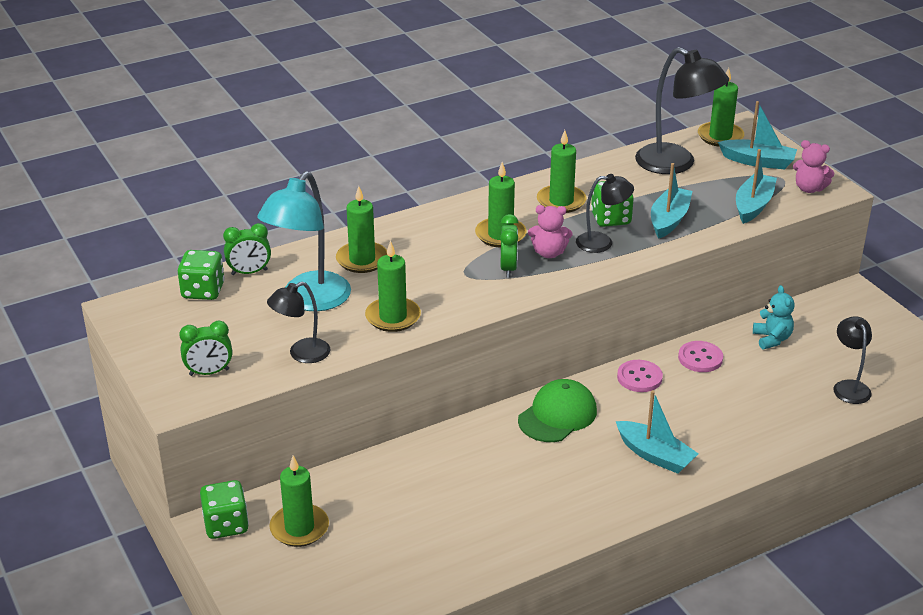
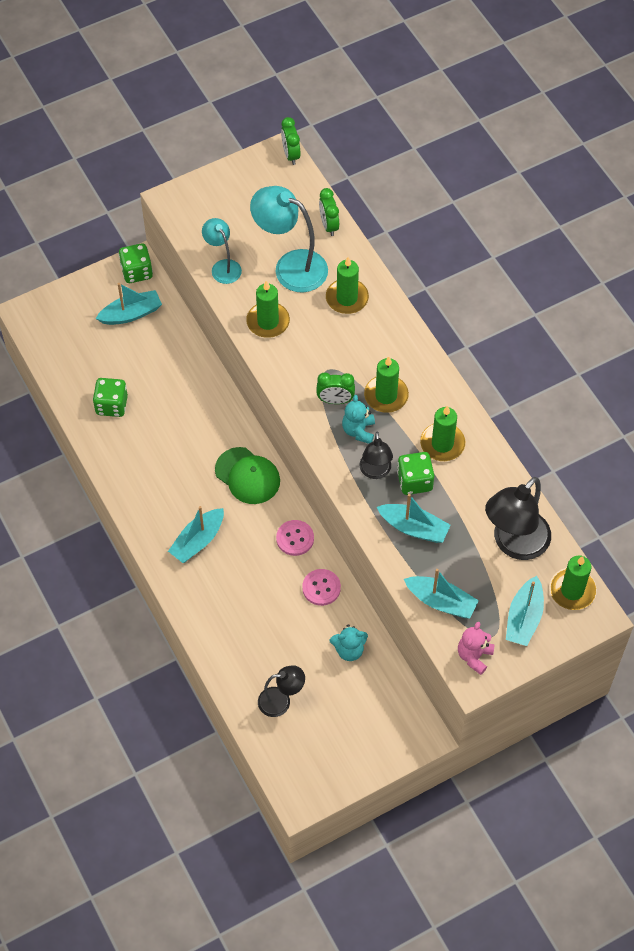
camera: 90 degrees right, 25 degrees up
(203, 291) = (303, 199): green dice -> green dice (111, 405)
(209, 372) = (203, 214): green clock -> green clock (291, 154)
(299, 528) = (131, 314): green candle -> turquoise boat
(301, 354) = (223, 267): black lamp -> turquoise lamp
(549, 253) = (358, 431): pink teddy bear -> turquoise teddy bear

